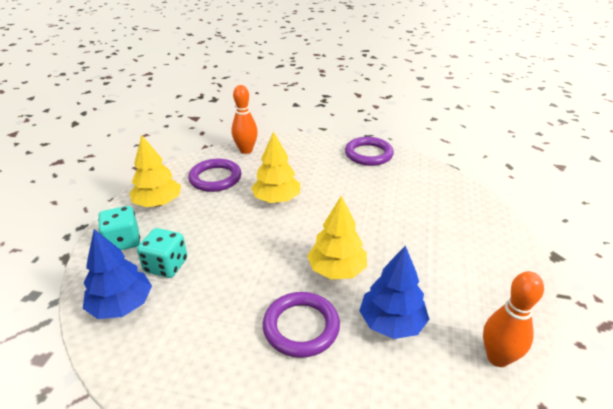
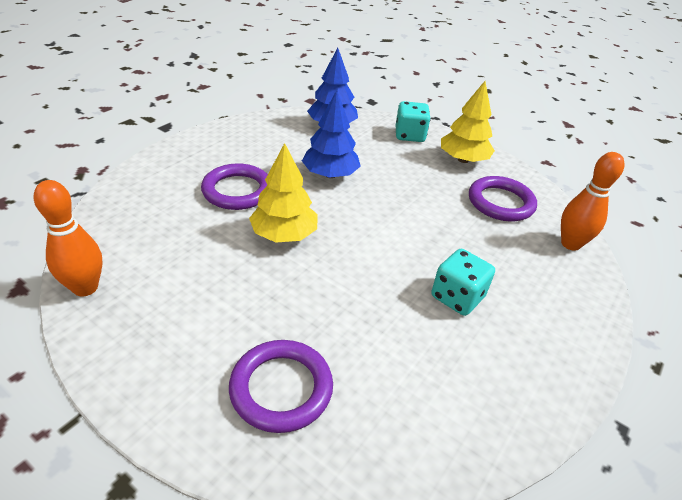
camera: 110 degrees right, 5 degrees up
(166, 265) = (363, 148): turquoise dice -> turquoise dice (457, 297)
(276, 199) = (434, 234): yellow tree -> none
(368, 154) = (532, 384): purple ring -> purple ring (281, 388)
(391, 322) = (191, 240): blue tree -> blue tree (330, 174)

